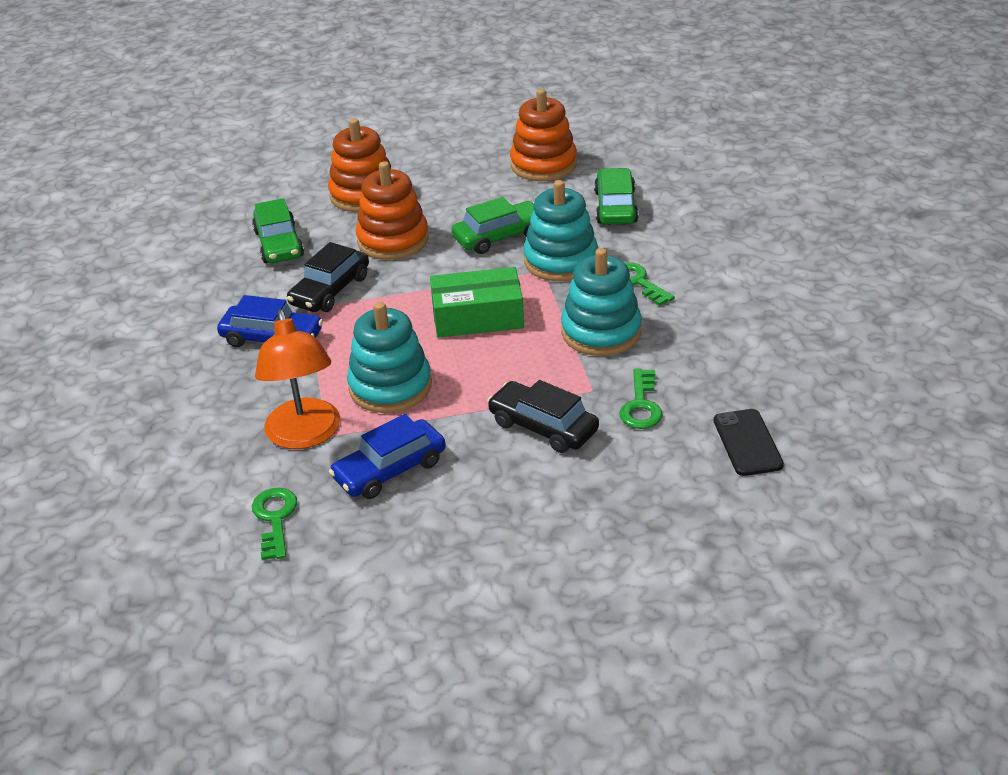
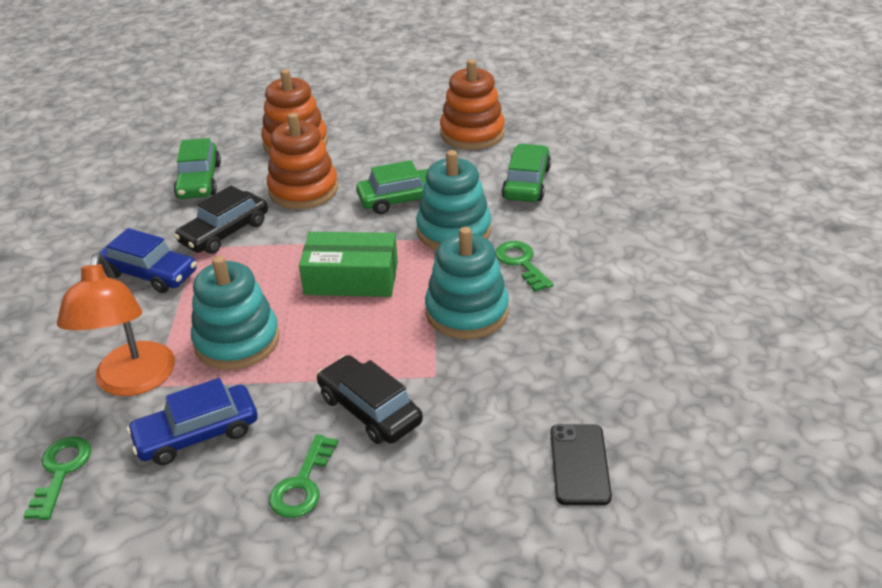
camera: 10 degrees right, 0 degrees up
(641, 405) = (479, 401): green key -> green key (302, 484)

